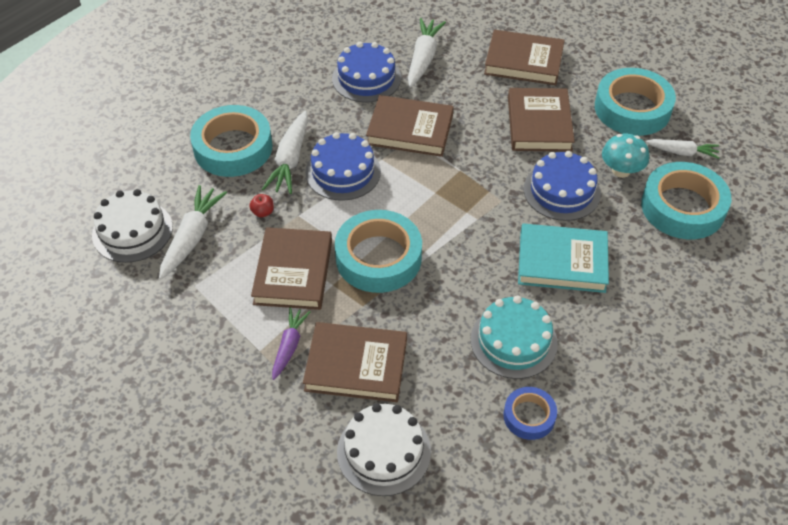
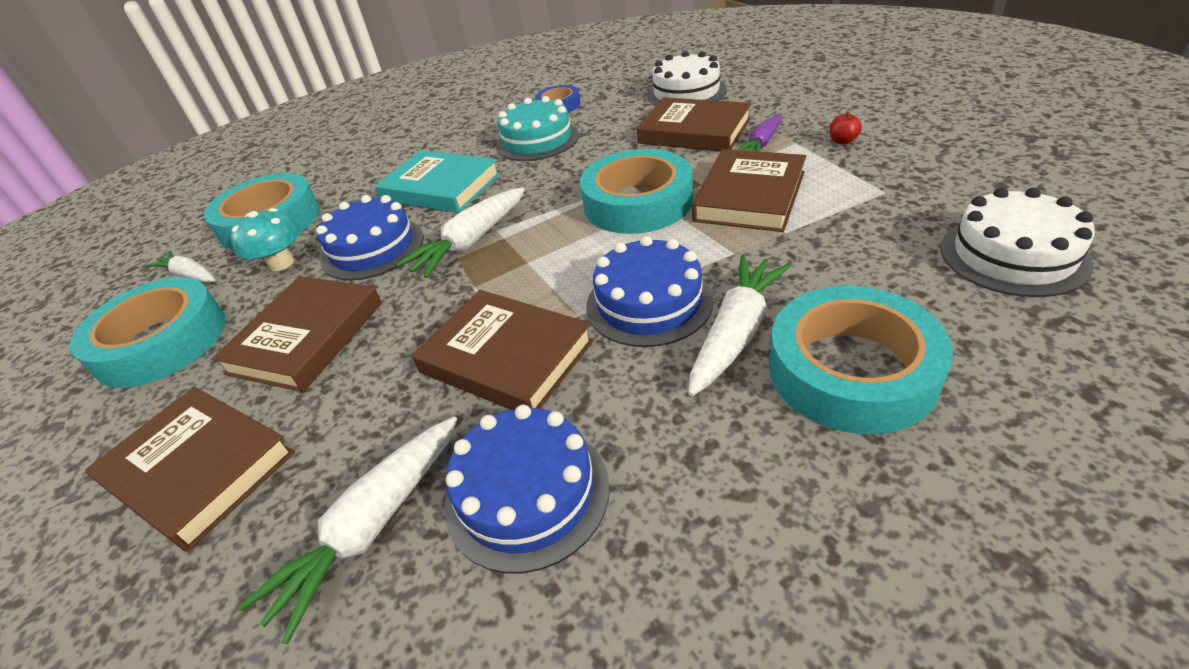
camera: 155 degrees left, 10 degrees down
(192, 237) = (903, 240): white carrot -> white carrot (471, 242)
(263, 212) = (789, 261): red apple -> red apple (843, 141)

